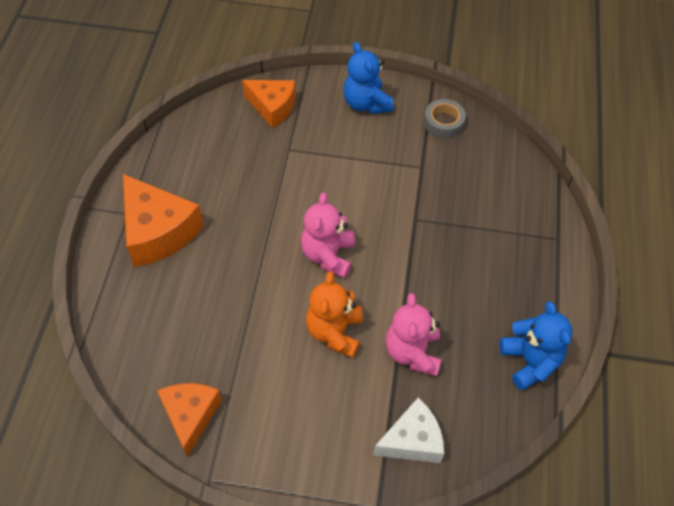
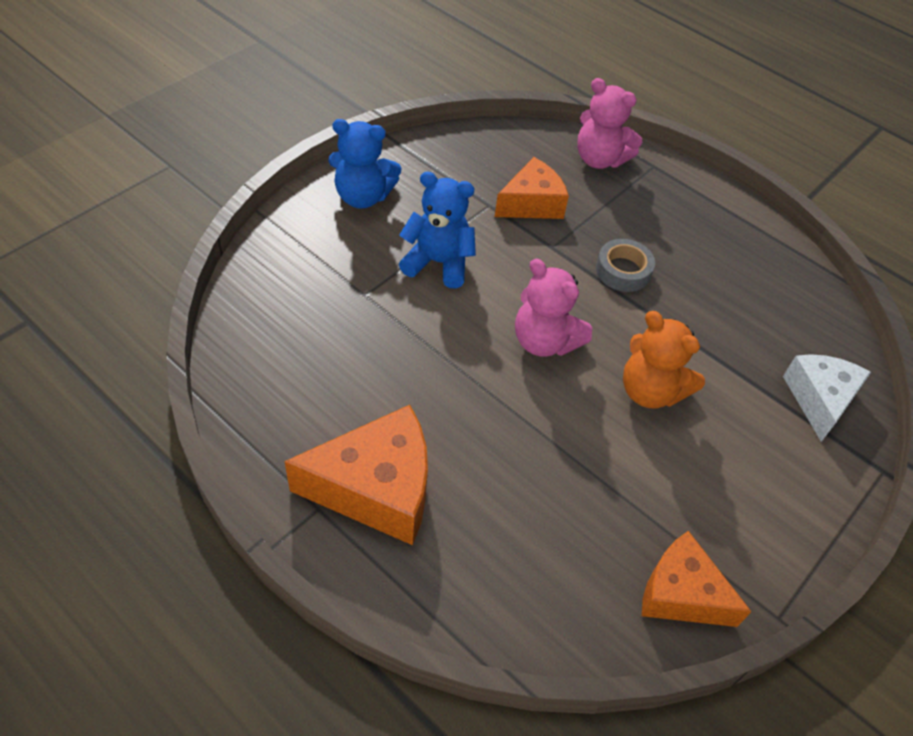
camera: 60 degrees left, 5 degrees down
(273, 107) = (287, 274): orange cheese -> orange cheese (532, 203)
(412, 352) = (716, 341): pink teddy bear -> pink teddy bear (599, 159)
(443, 122) = (447, 157): grey tape -> grey tape (623, 271)
(530, 361) = (778, 263): blue teddy bear -> blue teddy bear (438, 263)

